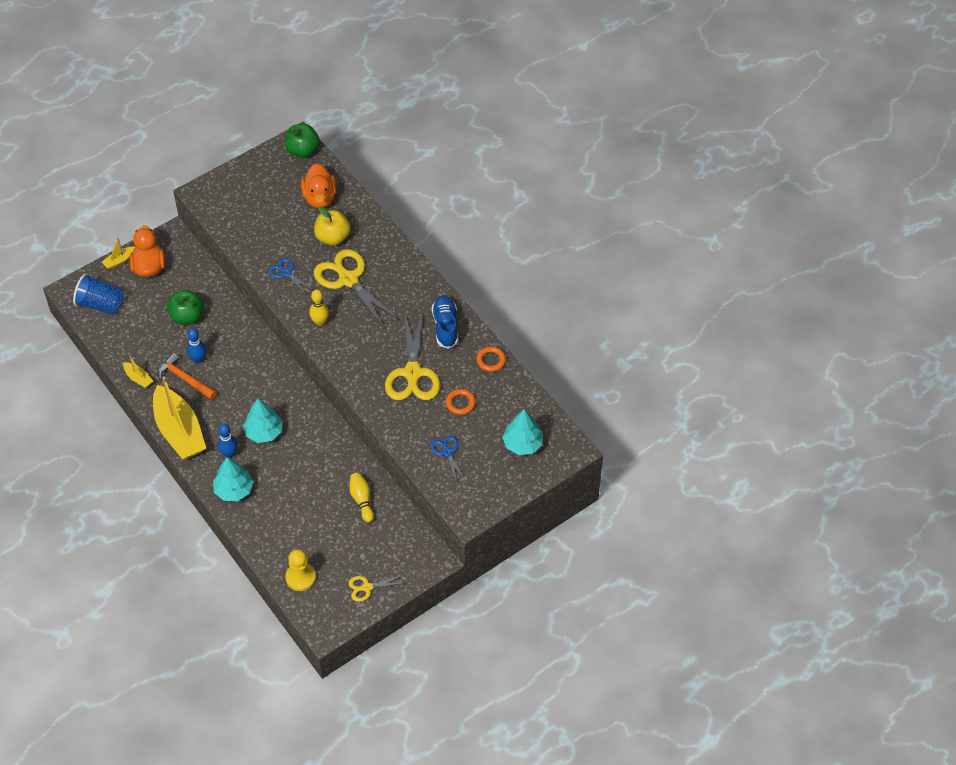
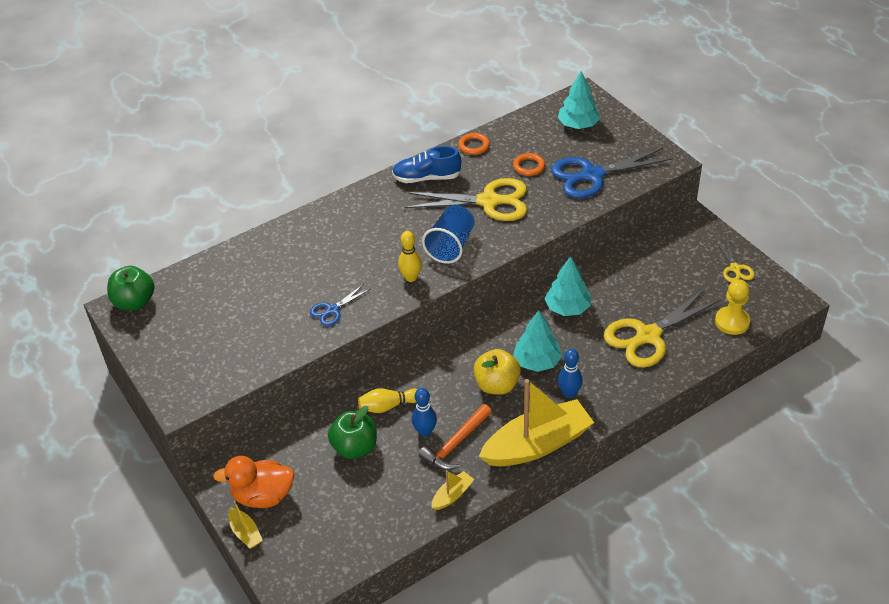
camera: 85 degrees left, 10 degrees down
(101, 304) = (321, 550): blue cup -> blue cup (451, 246)
(234, 490) = (621, 386): turquoise tree -> turquoise tree (567, 308)
(320, 197) = (218, 283): orange duck -> none
(333, 237) = (284, 270): yellow apple -> yellow apple (497, 385)
(348, 279) = (350, 255): yellow scissors -> yellow scissors (647, 336)
(362, 500) = (626, 275): yellow bowling pin -> yellow bowling pin (388, 406)
(447, 452) = (591, 175): blue scissors -> blue scissors, size x2.02

